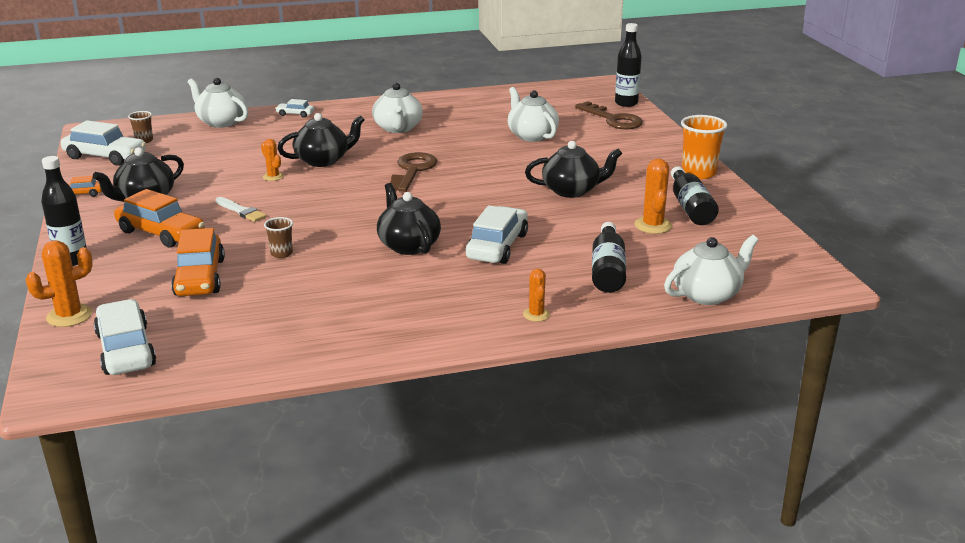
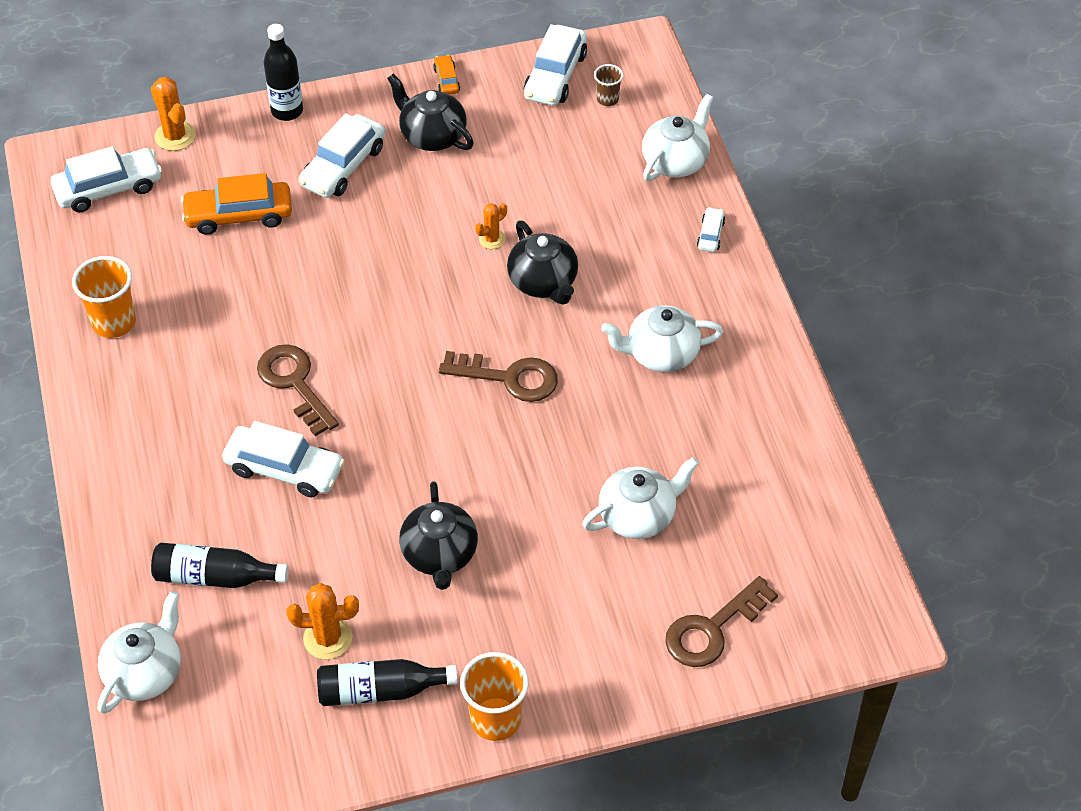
camera: 90 degrees right, 25 degrees up
(161, 233) = (343, 166): orange car -> white car
(241, 211) = (394, 224): white brush -> none
(281, 253) = (285, 273): brown cup -> none
(318, 334) = (114, 322): none -> orange cup
(408, 245) = (295, 384): black teapot -> brown key
(536, 314) = (124, 502): orange cactus -> none
(626, 103) = (790, 656): black bottle -> none
(707, 294) = (145, 672): white teapot -> white teapot turned 120 degrees counterclockwise

